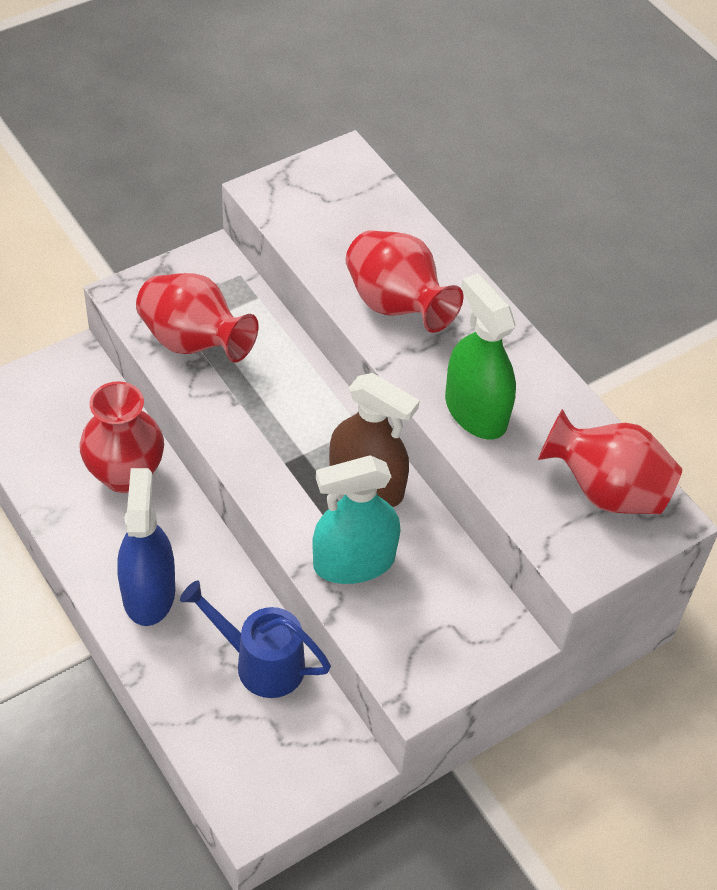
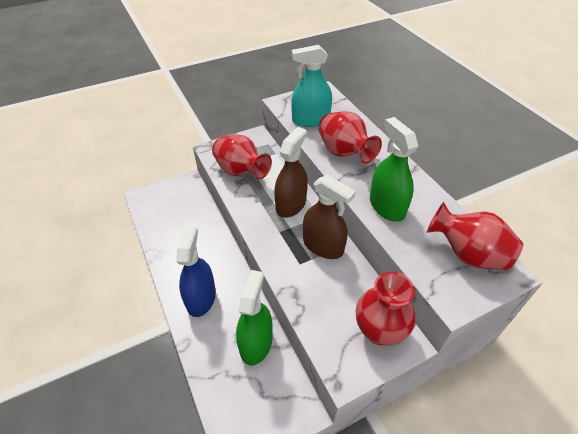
camera: 10 degrees right, 5 degrees down
(125, 474) = (201, 235): red vase -> red vase (379, 330)
(260, 662) = (256, 343): blue watering can -> green spray bottle
(300, 407) = (291, 204): none -> brown spray bottle
(354, 562) = (312, 288): turquoise spray bottle -> turquoise spray bottle (310, 120)

